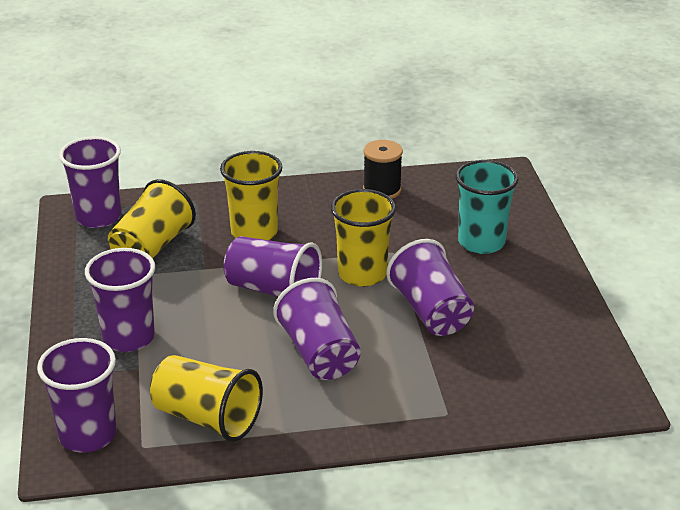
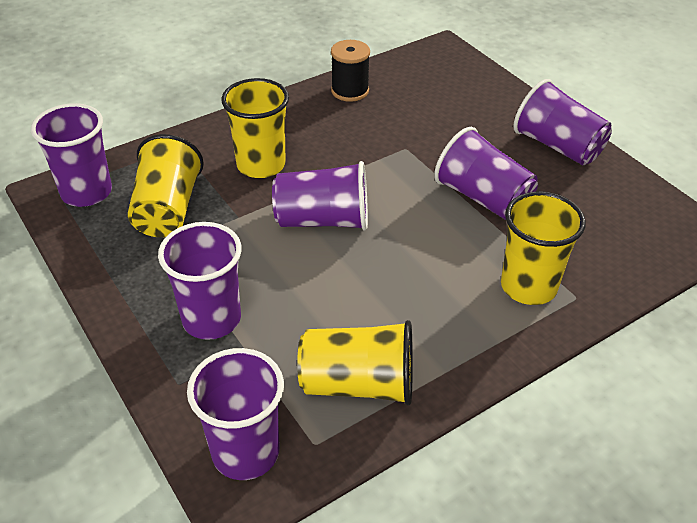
camera: 25 degrees left, 10 degrees up
(319, 353) = (415, 273): purple cup -> purple cup (557, 146)
(362, 274) = (394, 178): yellow cup -> yellow cup (528, 286)
(481, 242) = (474, 118): turquoise cup -> none

